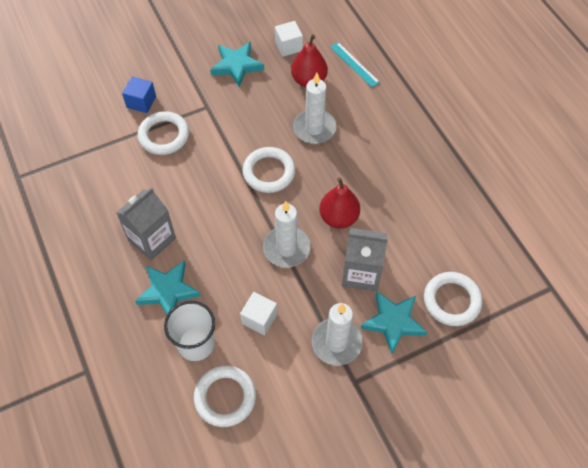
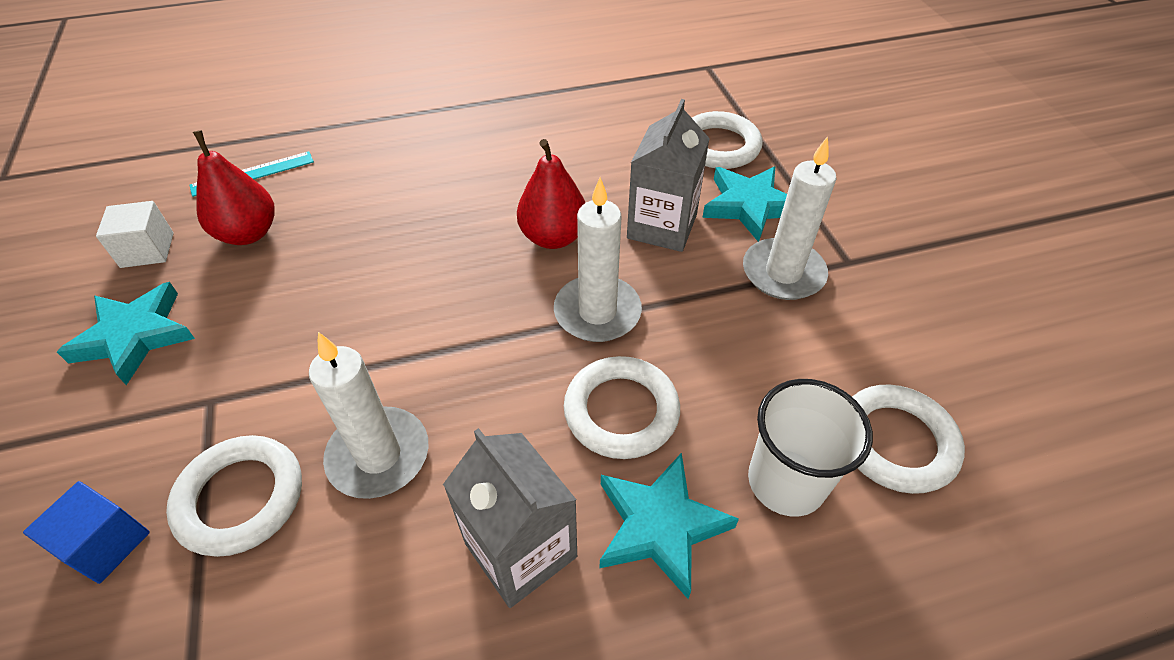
camera: 80 degrees left, 10 degrees down
(259, 318) = (735, 369): white cube -> none
(269, 172) = (426, 316): white ring -> white ring (621, 411)
(314, 128) = (359, 241): white candle -> white candle (378, 455)

